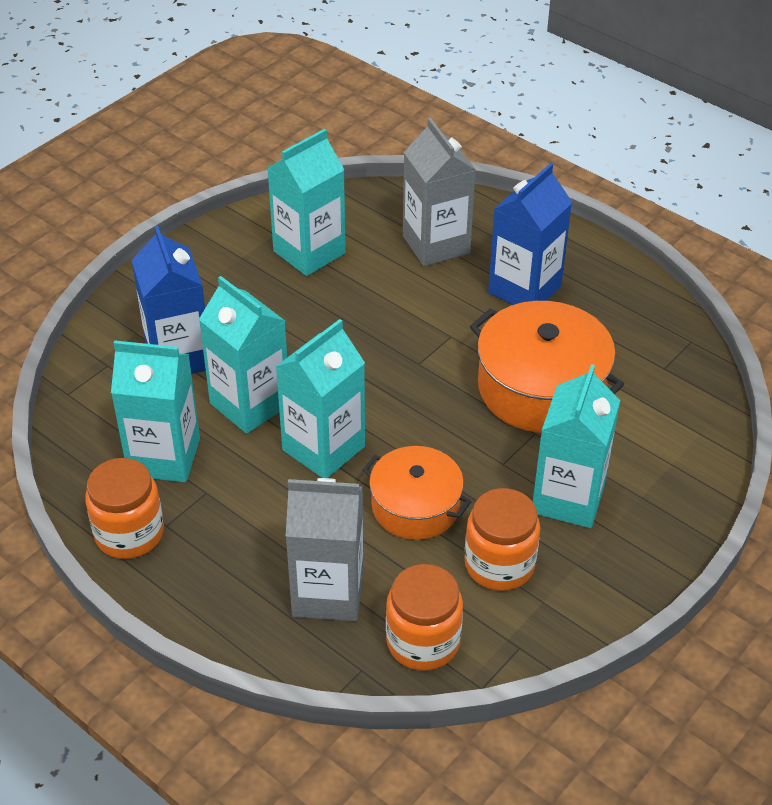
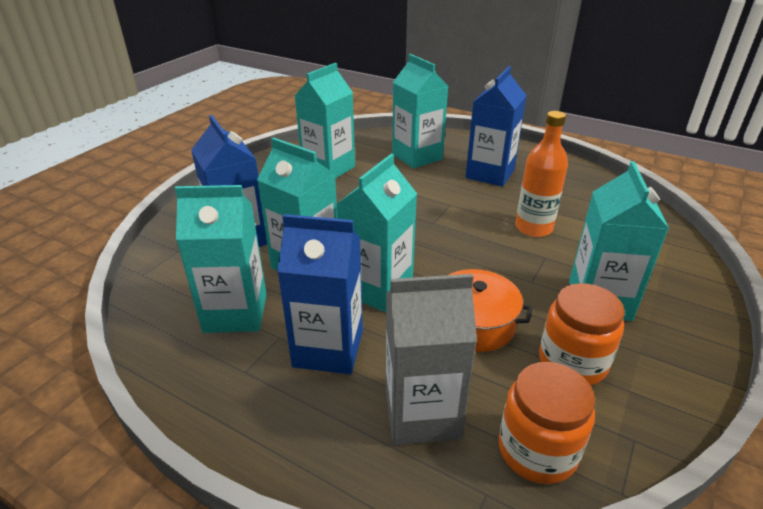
camera: 10 degrees left, 10 degrees down
(129, 533) = (207, 385): orange jar -> none
(253, 513) = (328, 349): none -> blue carton
(436, 244) = (417, 157): grey carton -> turquoise carton
(541, 388) = (533, 228): orange pot -> orange bottle

